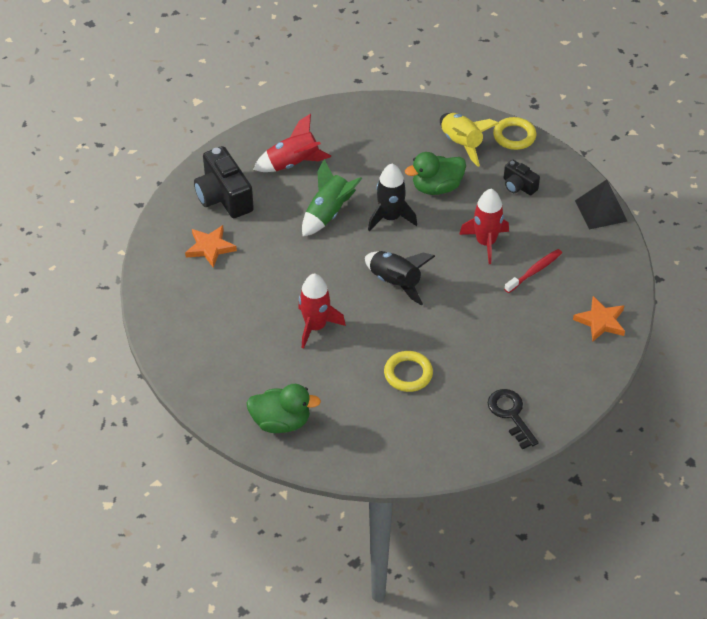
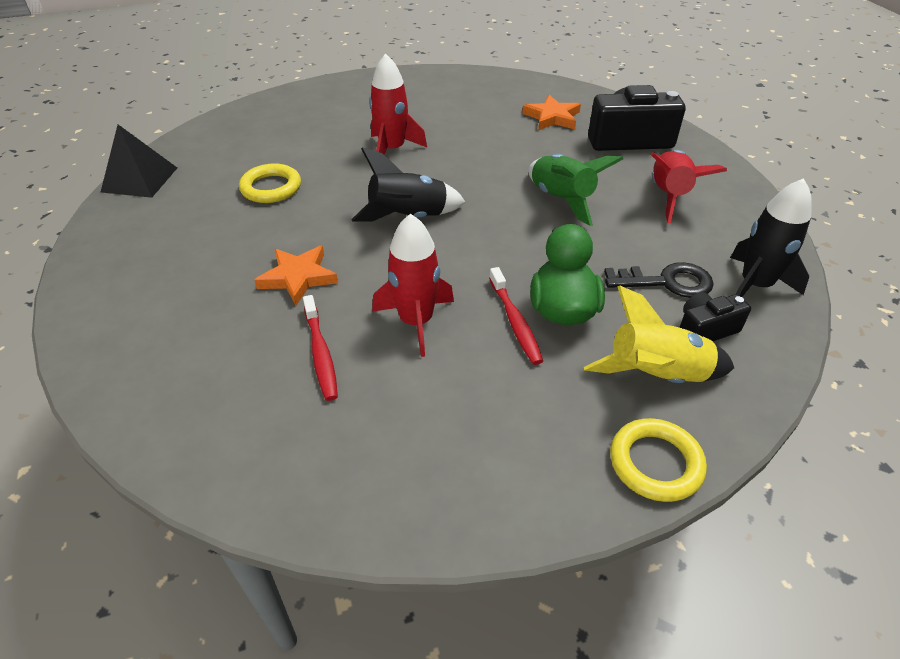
camera: 115 degrees right, 5 degrees down
(281, 422) = (298, 107): green duck -> none
(390, 217) = (525, 246): black rocket -> black rocket (755, 285)
(458, 203) = (515, 321): none -> red toothbrush
(510, 414) = (134, 241): black key -> black key (667, 282)
(518, 186) = (516, 412): black camera -> black camera (705, 330)
(600, 321) = (162, 389): orange star -> orange star (298, 277)
(601, 210) = (382, 516): black pyramid -> black pyramid (140, 179)

